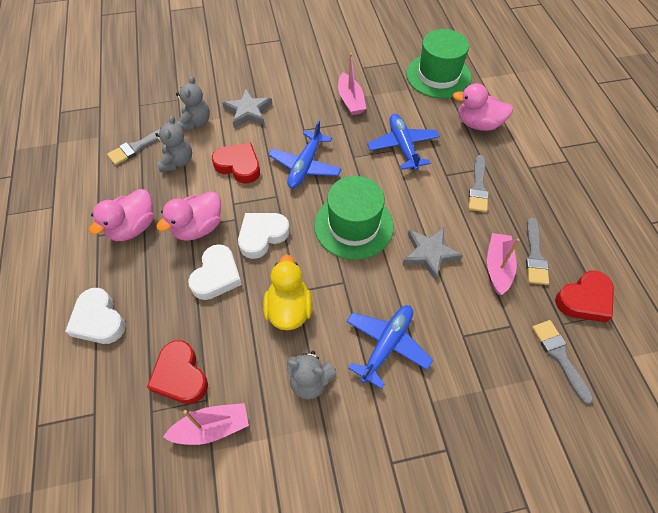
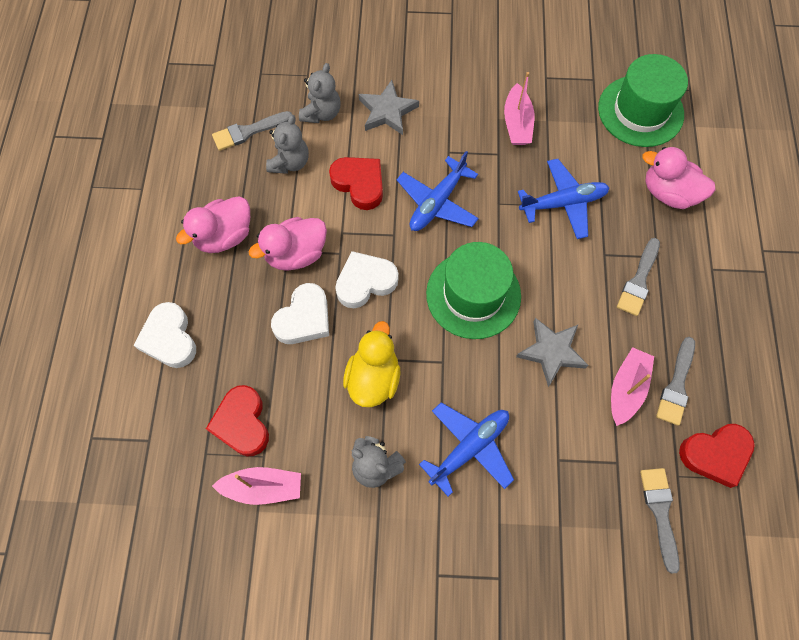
camera: 15 degrees right, 10 degrees up
(403, 146) = (563, 203): blue plane -> blue plane turned 75 degrees clockwise

